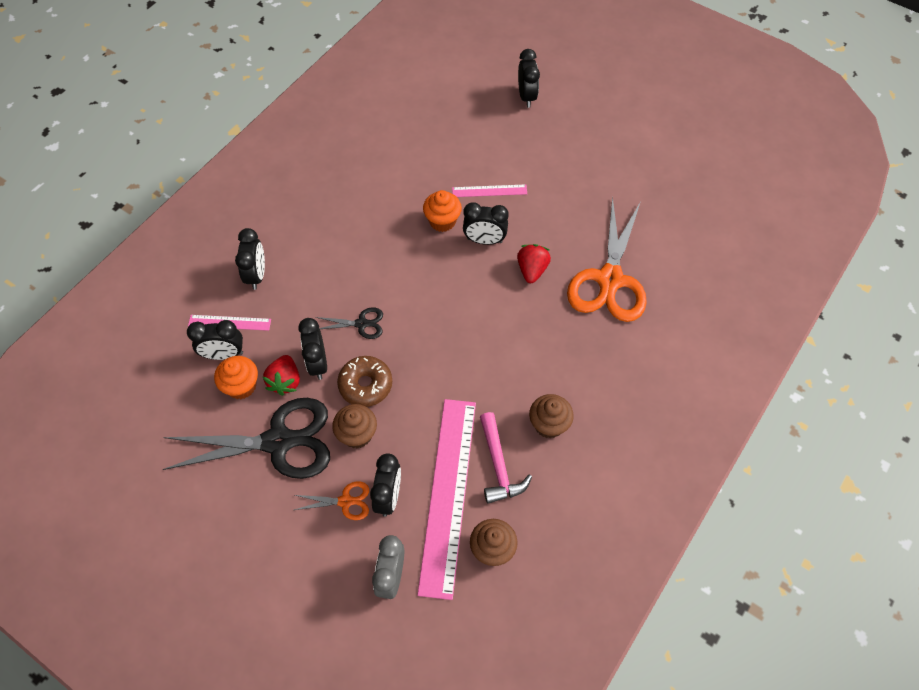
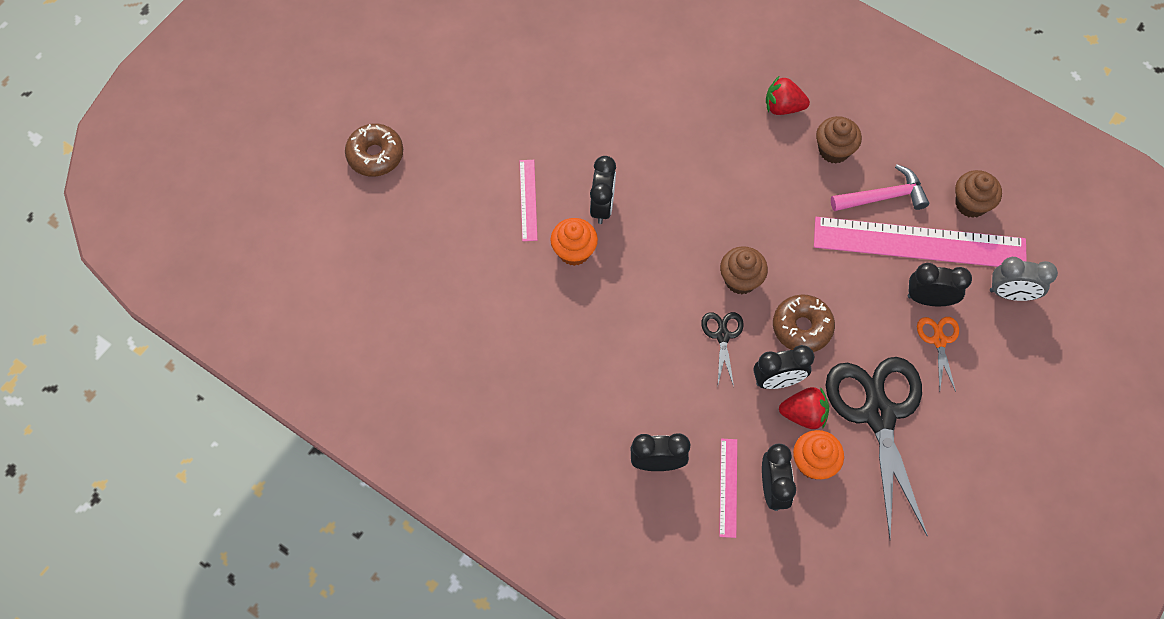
camera: 90 degrees left, 5 degrees up
(357, 434) = (862, 333): brown cupcake -> brown cupcake (740, 280)
(526, 96) = (375, 155): black clock -> brown donut
(532, 270) = (643, 158): red strawberry -> red strawberry (783, 107)
(609, 280) = (655, 84): orange scissors -> none

